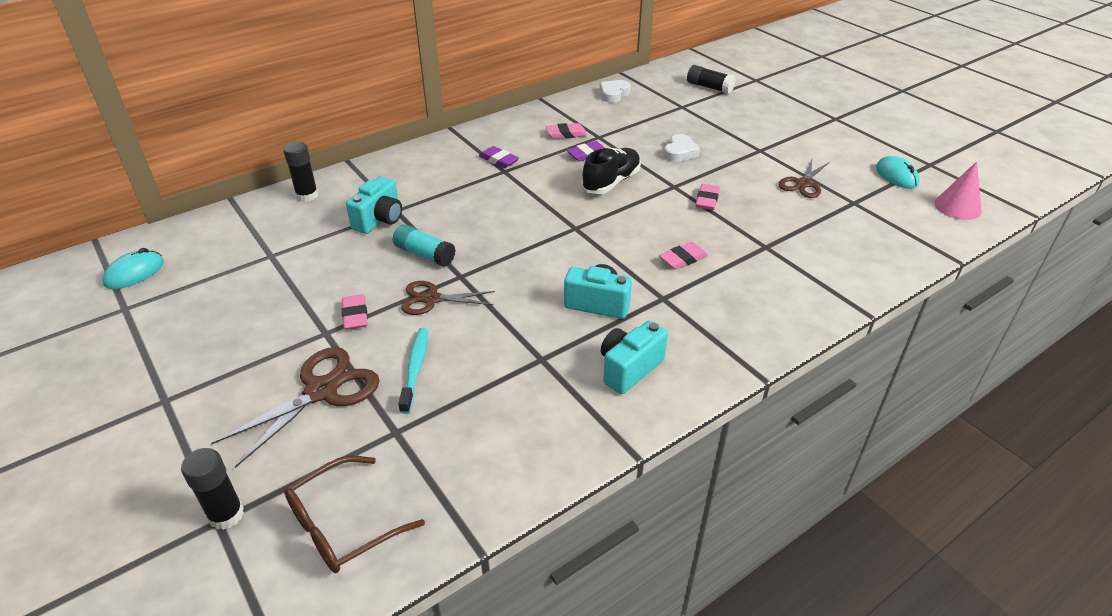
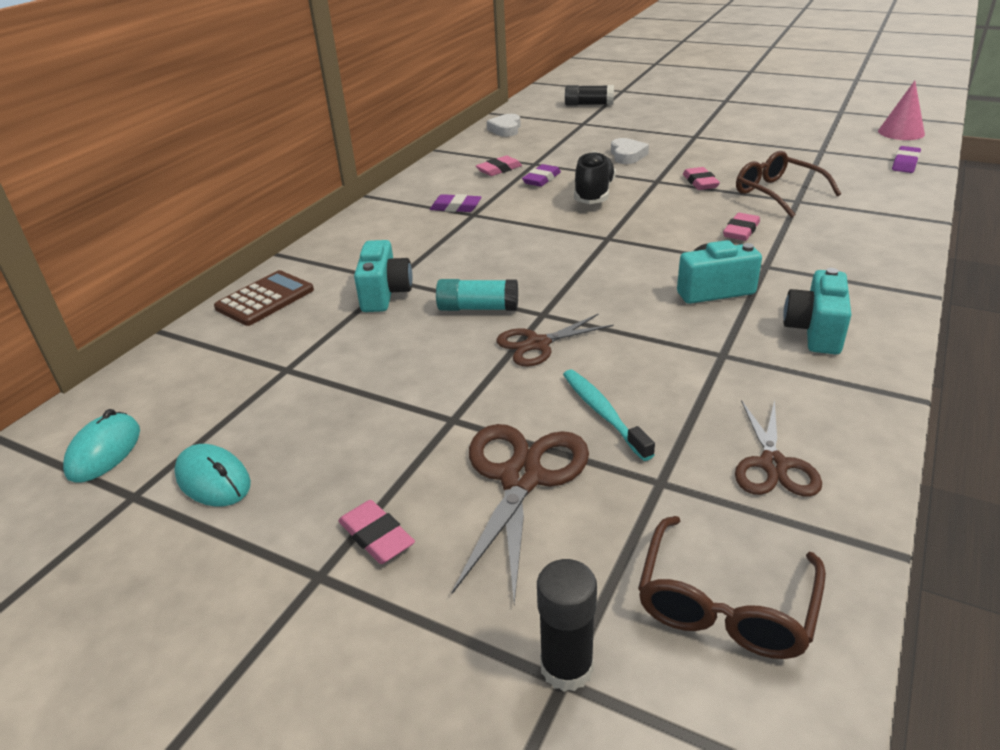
camera: 25 degrees left, 5 degrees down
(307, 196) = (265, 299): black glue stick -> brown calculator
(355, 315) = (468, 389): pink eraser -> pink eraser (376, 536)
(758, 233) = (777, 193): none -> brown glasses
(803, 184) = (763, 149): brown scissors -> brown scissors (773, 465)
(896, 176) = (827, 125): turquoise mouse -> turquoise mouse (213, 480)
(914, 242) = (905, 163): none -> purple eraser

